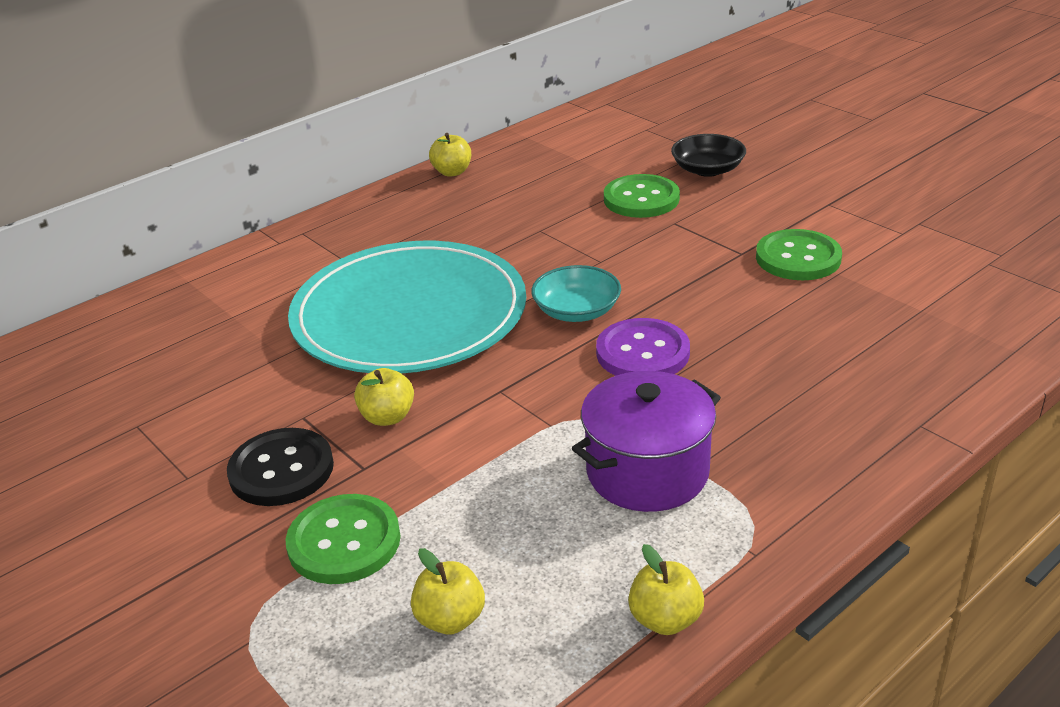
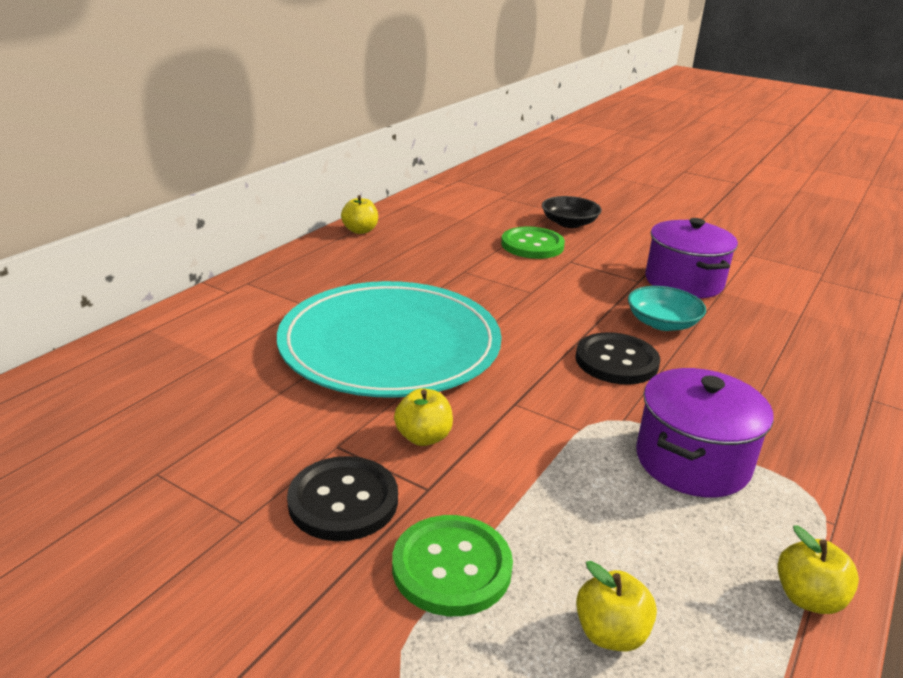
camera: 20 degrees left, 5 degrees down
(576, 311) = (538, 332): turquoise bowl -> turquoise bowl (662, 323)
(642, 353) = (616, 361): purple button -> black button
(798, 258) = (684, 282): green button -> purple pot

